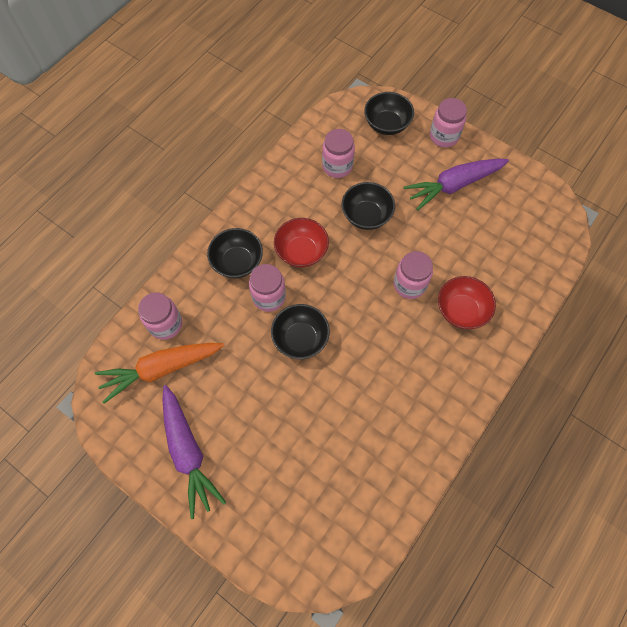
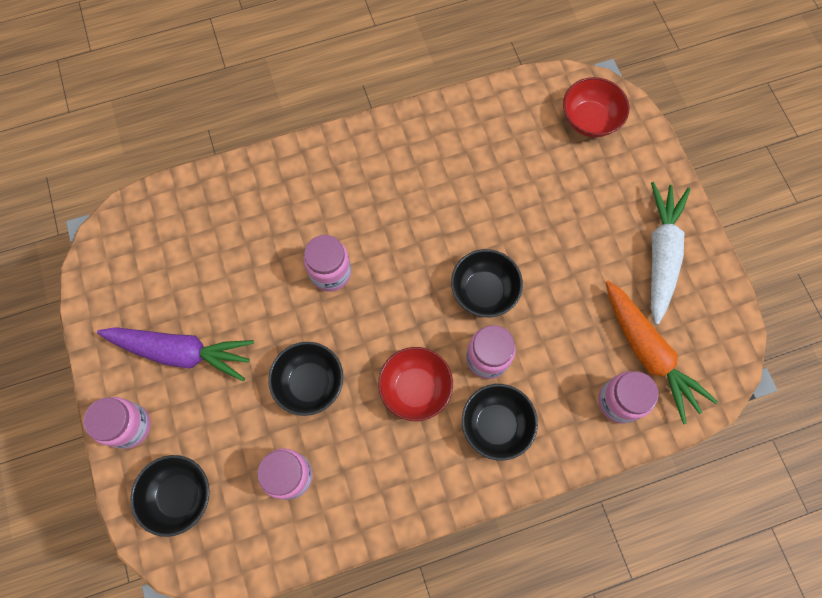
camera: 145 degrees left, 5 degrees up
(161, 369) = (648, 353): orange carrot -> orange carrot turned 45 degrees clockwise
(188, 452) = (661, 254): purple carrot -> white carrot
(461, 310) = (303, 214): red bowl -> red bowl (589, 120)

